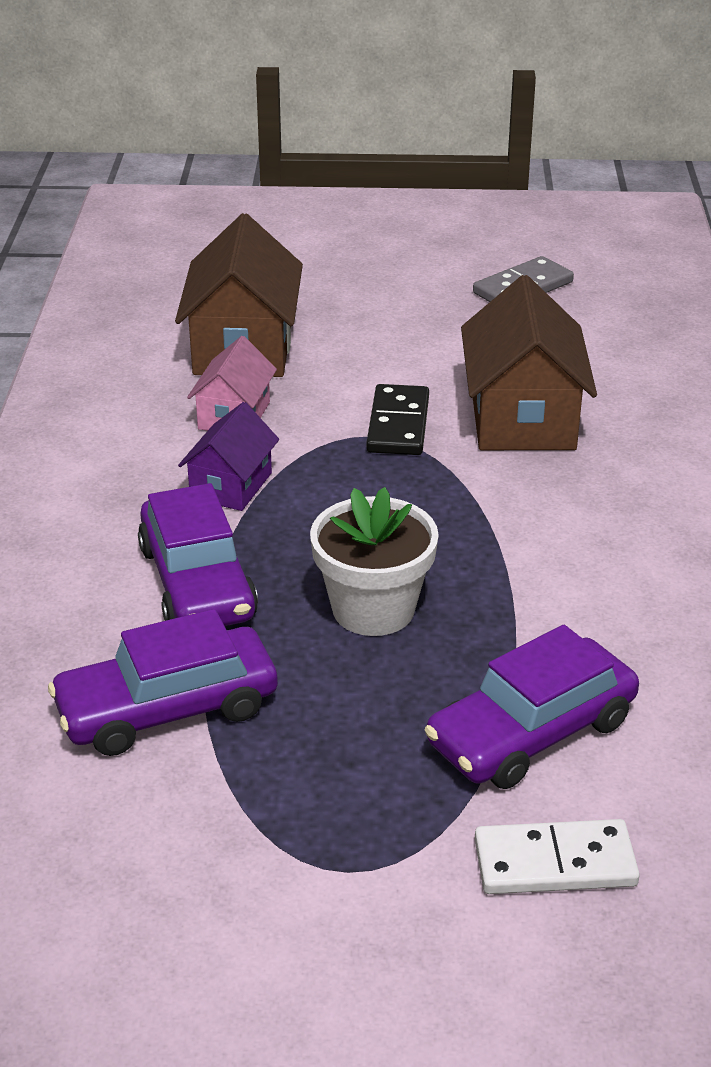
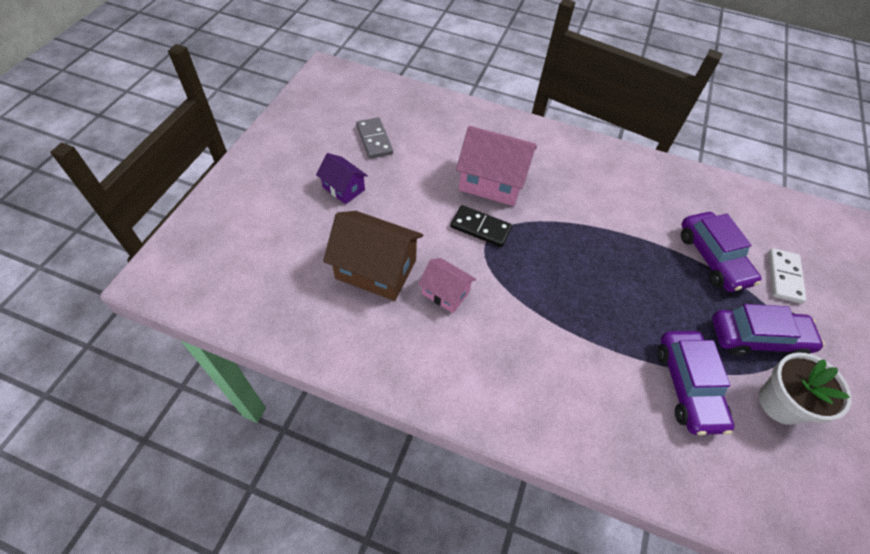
camera: 75 degrees left, 20 degrees up
(197, 582) = (592, 349): purple car -> purple car (757, 338)
(231, 485) = (512, 312): purple house -> purple house (343, 188)
(373, 609) = (626, 284): white flower pot -> white flower pot (781, 403)
(522, 418) = (492, 182): brown house -> pink house

